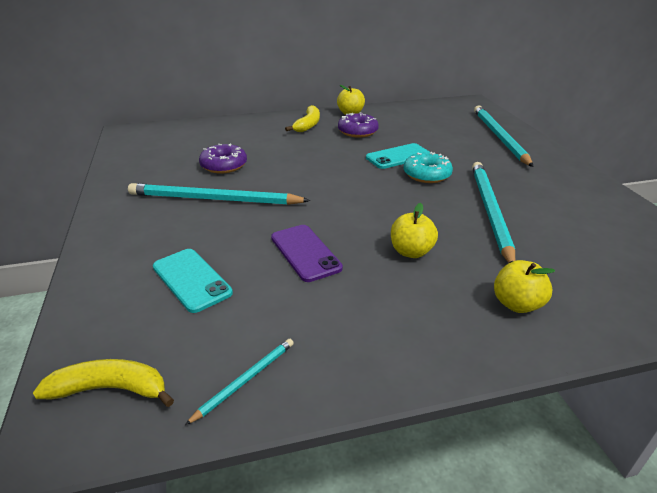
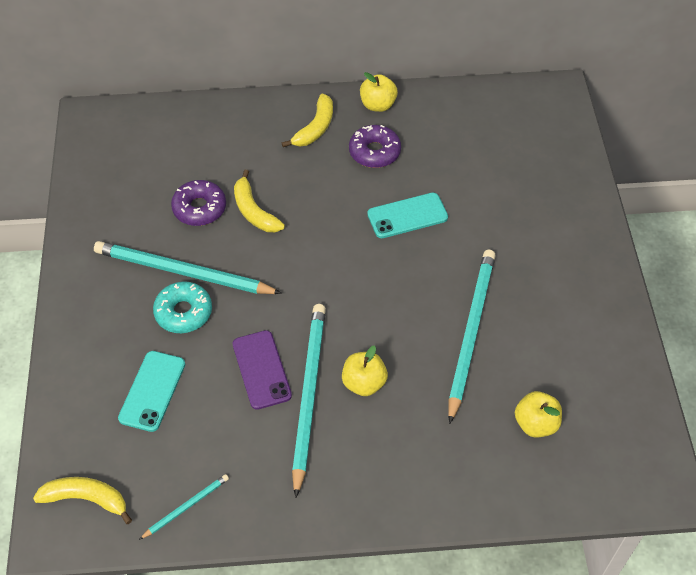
camera: 10 degrees right, 20 degrees up
(191, 280) = (152, 391): turquoise phone -> turquoise phone turned 45 degrees clockwise
(271, 163) = (254, 211): none -> yellow banana
(426, 174) = (428, 257): turquoise donut -> turquoise donut (183, 312)
(499, 137) = (552, 187): turquoise pencil -> turquoise pencil (308, 394)
(516, 304) = (434, 464): yellow apple -> yellow apple (535, 424)

